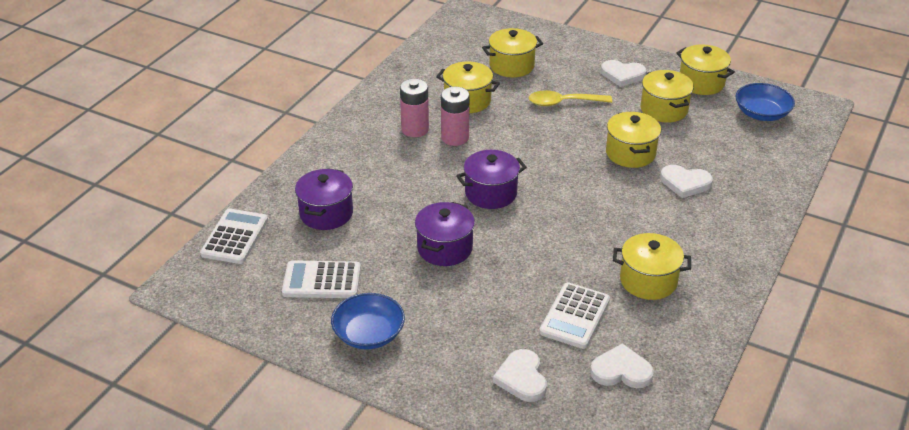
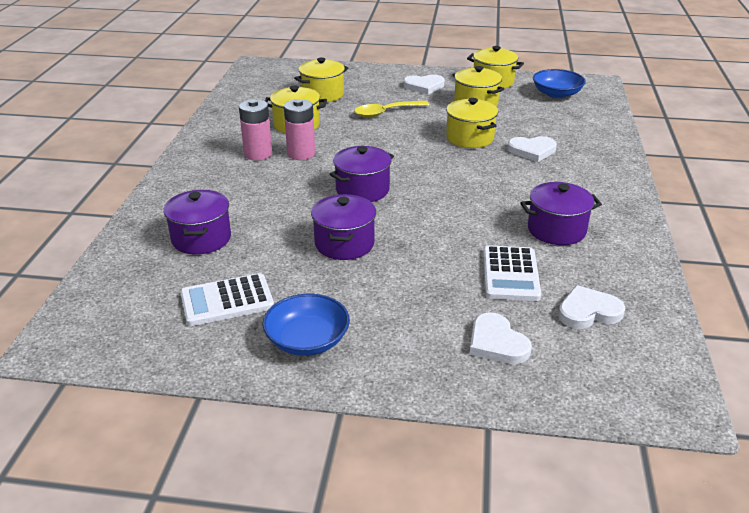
camera: 20 degrees left, 5 degrees down
(235, 237) = (105, 281): white calculator -> none
(648, 281) = (556, 230): yellow pot -> purple pot

